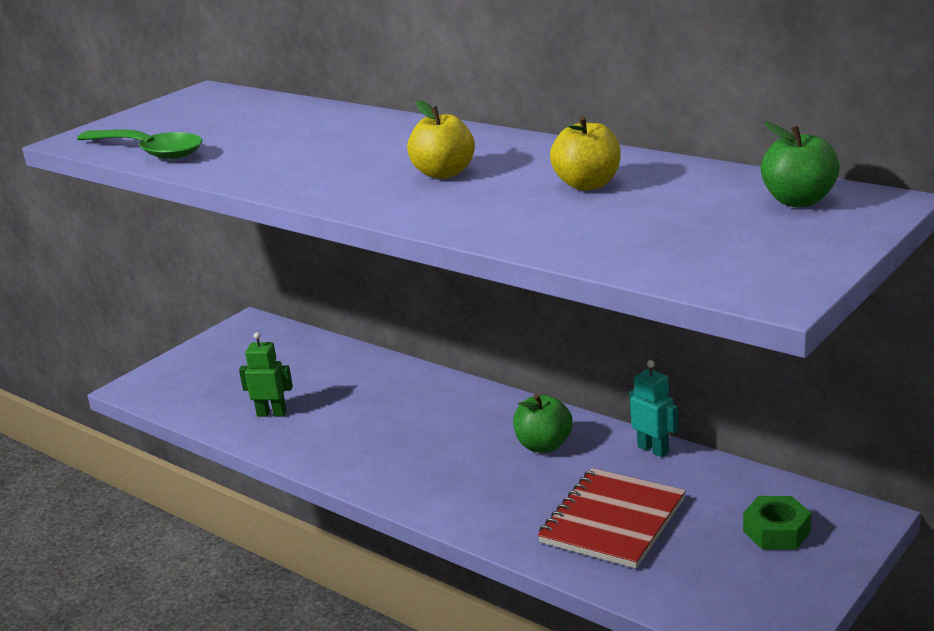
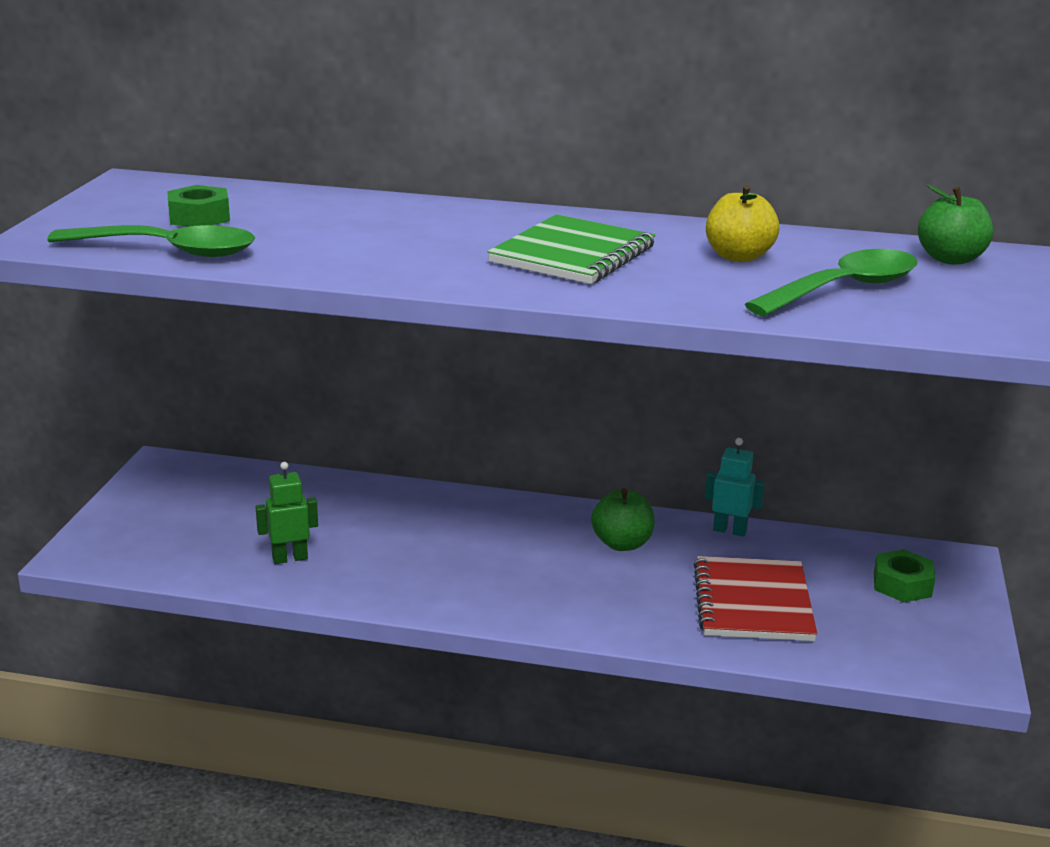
camera: 30 degrees left, 0 degrees up
(207, 124) = (199, 217): none -> green nut
(444, 173) = (573, 254): yellow apple -> green notebook
(640, 224) = (843, 289): none -> green spoon

